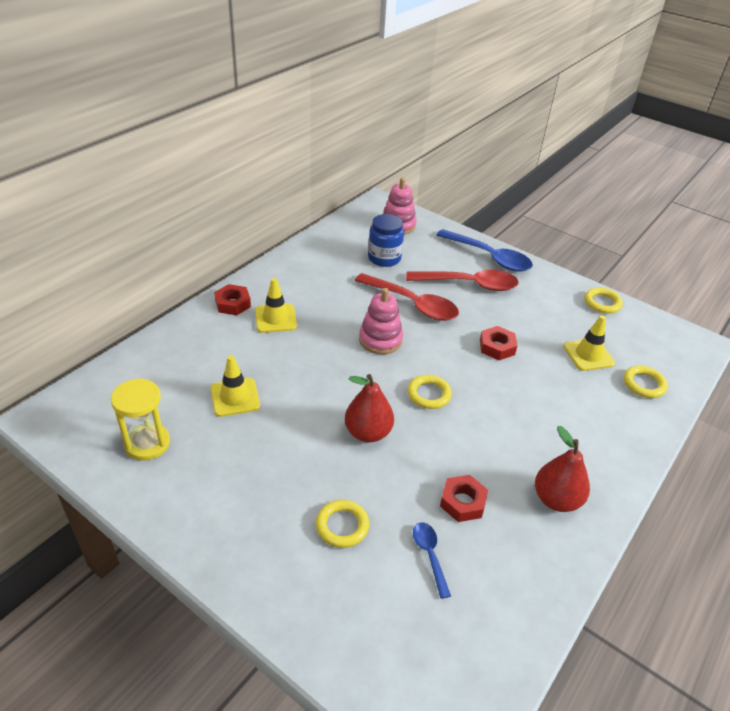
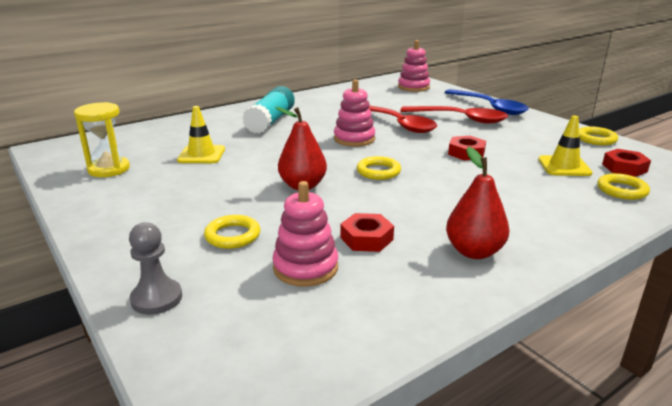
camera: 20 degrees right, 15 degrees down
(233, 304) = (242, 112): red nut -> red nut (624, 168)
(275, 318) = (270, 121): yellow traffic cone -> turquoise glue stick
(323, 629) = (156, 298): none -> grey pawn
(384, 258) = (389, 101): blue jar -> none
(429, 555) = (305, 267): blue spoon -> pink stacking toy

